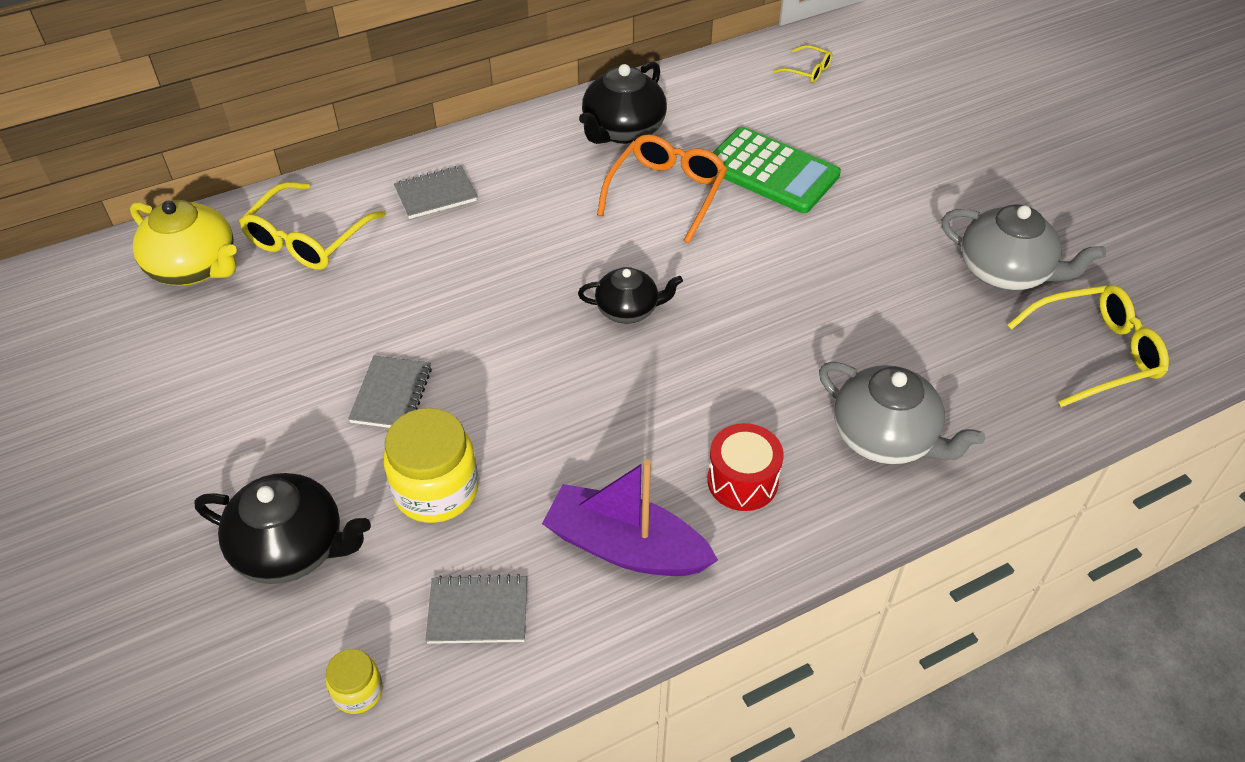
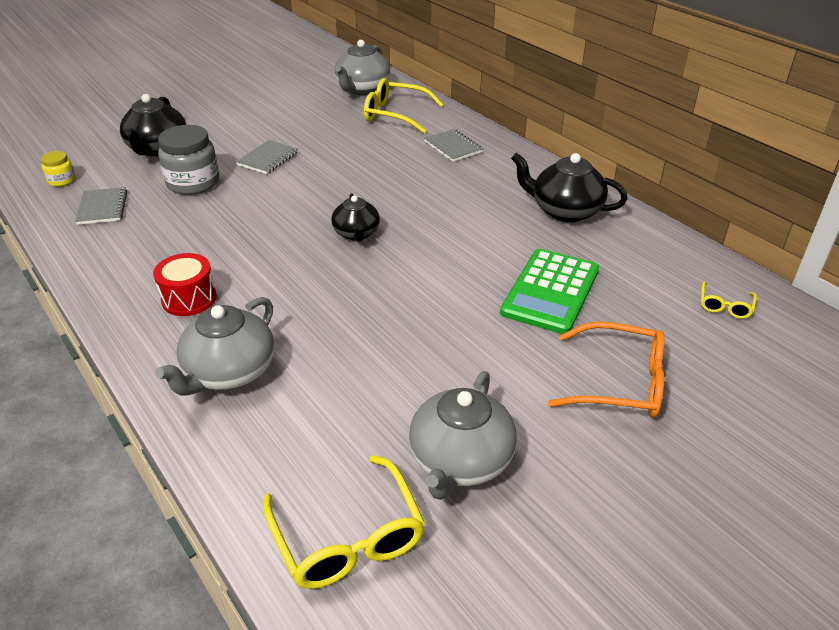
camera: 80 degrees right, 10 degrees down
(195, 267) = (362, 89): yellow teapot -> grey teapot
(391, 395) = (268, 159): grey notebook -> grey notebook turned 60 degrees counterclockwise
(436, 489) = (193, 183): yellow jar -> grey jar
(625, 547) = (139, 253): purple boat -> none
(666, 193) = (495, 238): orange glasses -> orange glasses (619, 382)

